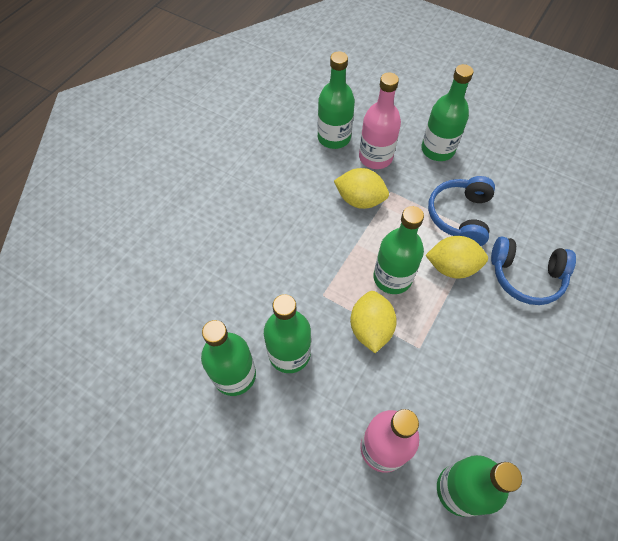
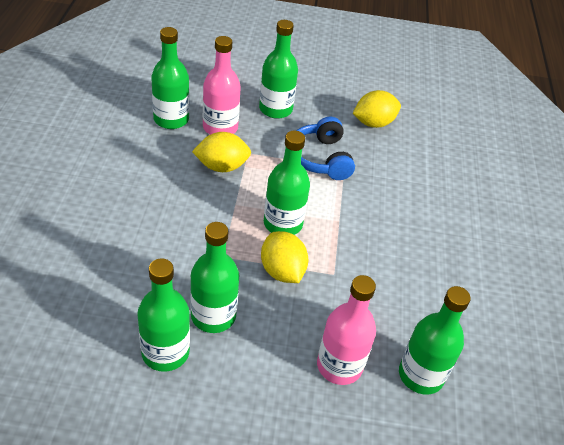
camera: 30 degrees left, 15 degrees down
(452, 267) = (332, 201): yellow lemon -> yellow lemon (373, 123)
(526, 276) = (398, 191): blue headphones -> none

